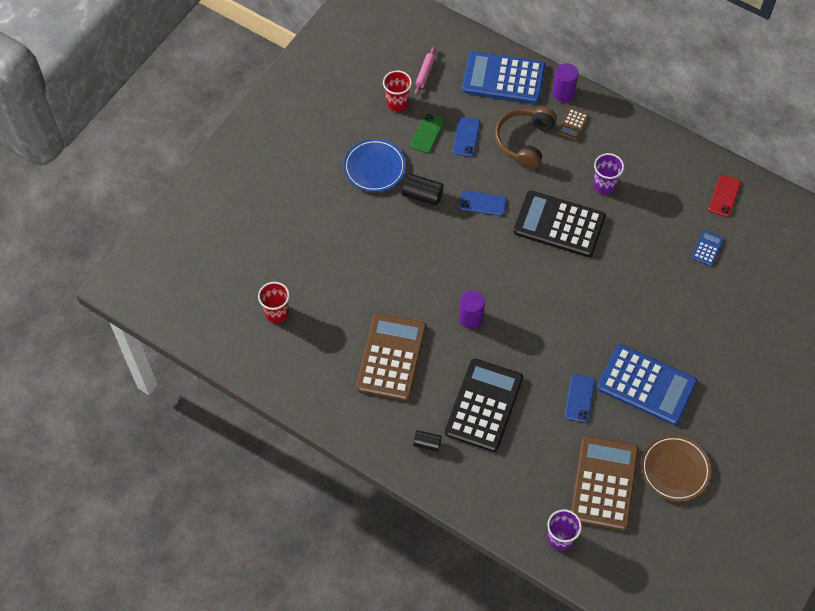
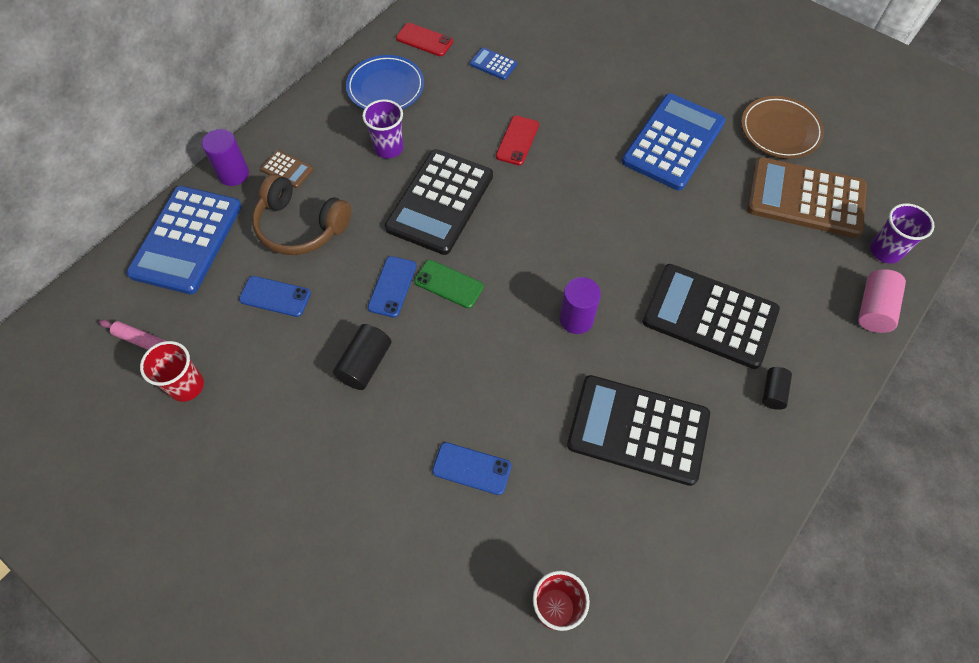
camera: 85 degrees left, 0 degrees up
(374, 167) = (300, 429): blue plate -> blue plate (385, 88)
(391, 357) = (638, 430): brown calculator -> black calculator
(427, 133) = (255, 347): green phone -> green phone (449, 284)
(504, 521) = (873, 309): none -> pink cylinder
(579, 398) = (694, 209): blue phone -> blue phone (471, 468)
(627, 271) = (517, 140): none -> red phone

